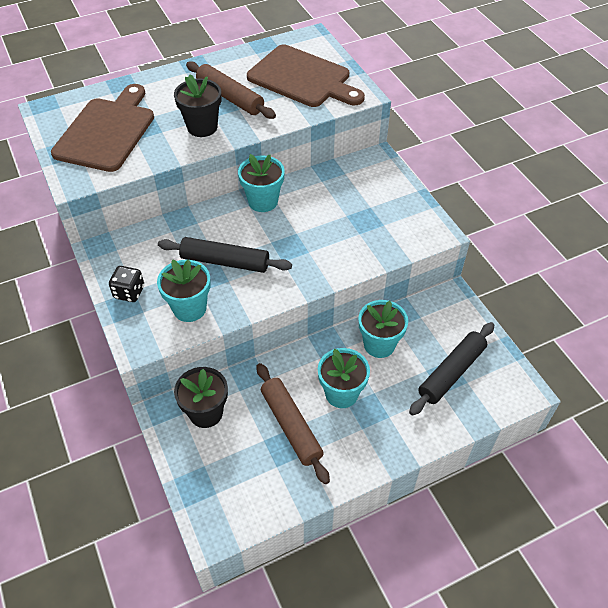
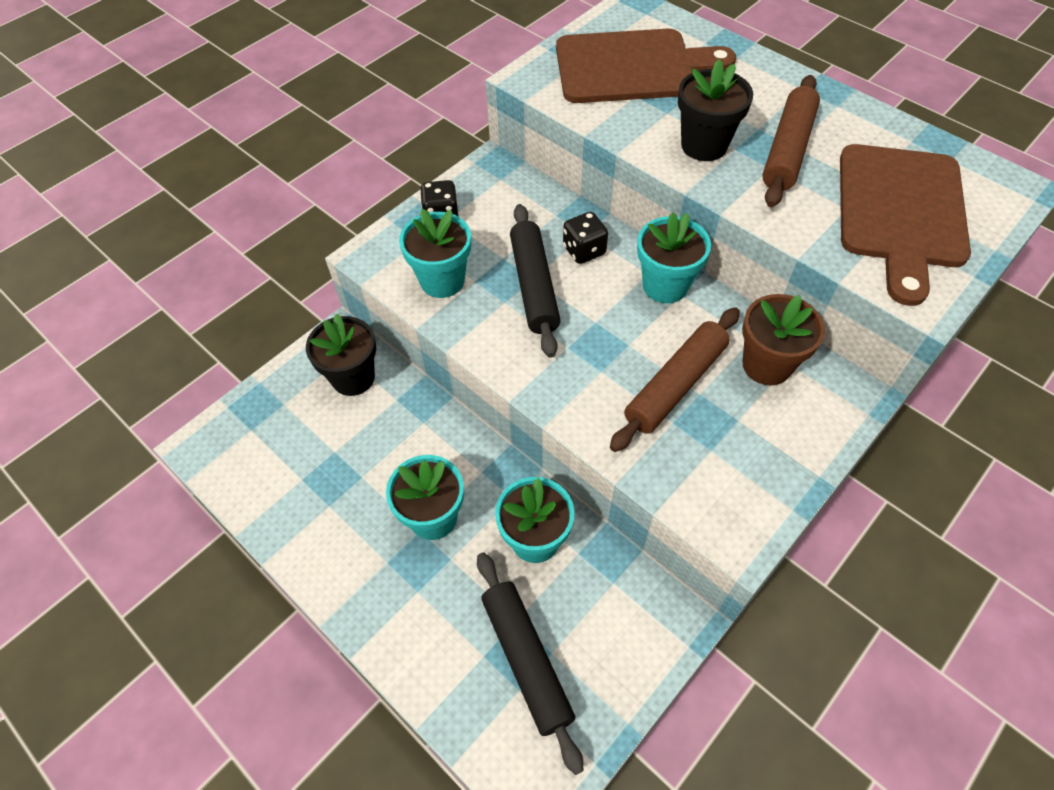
camera: 70 degrees right, 5 degrees up
(211, 228) = (584, 250): none -> black dice
(291, 426) = (364, 474): brown rolling pin -> brown rolling pin (675, 385)
(342, 182) = (766, 365): none -> brown flower pot
(451, 372) = (527, 659): black rolling pin -> black rolling pin turned 45 degrees clockwise

